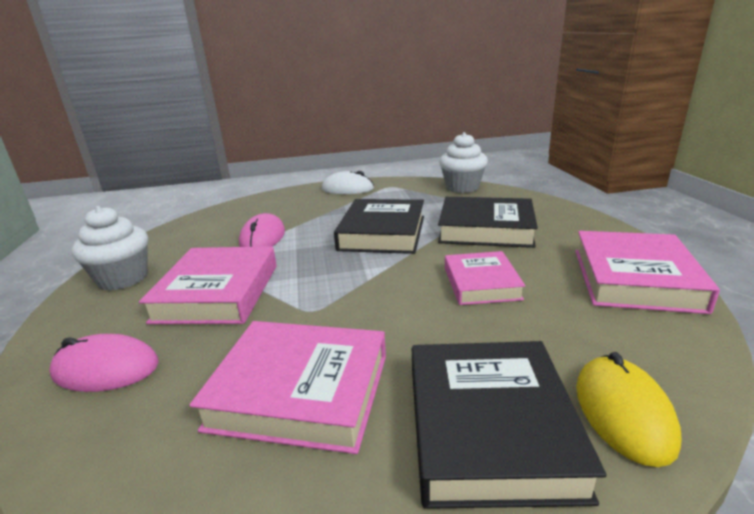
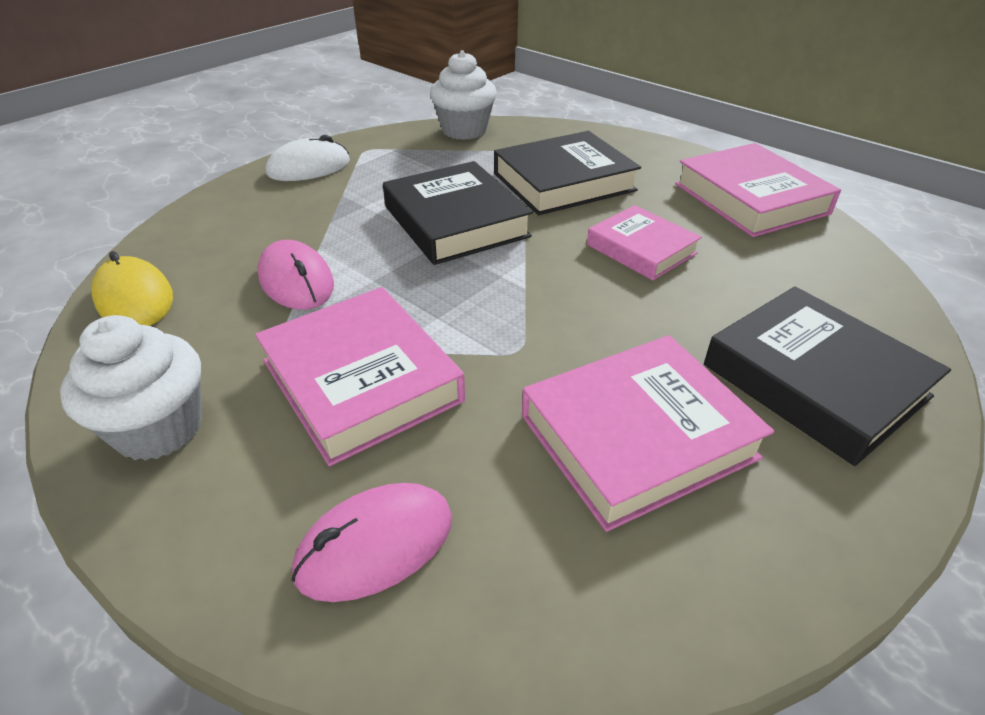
camera: 40 degrees left, 15 degrees up
(623, 412) = (871, 322): yellow mouse -> yellow mouse (134, 298)

